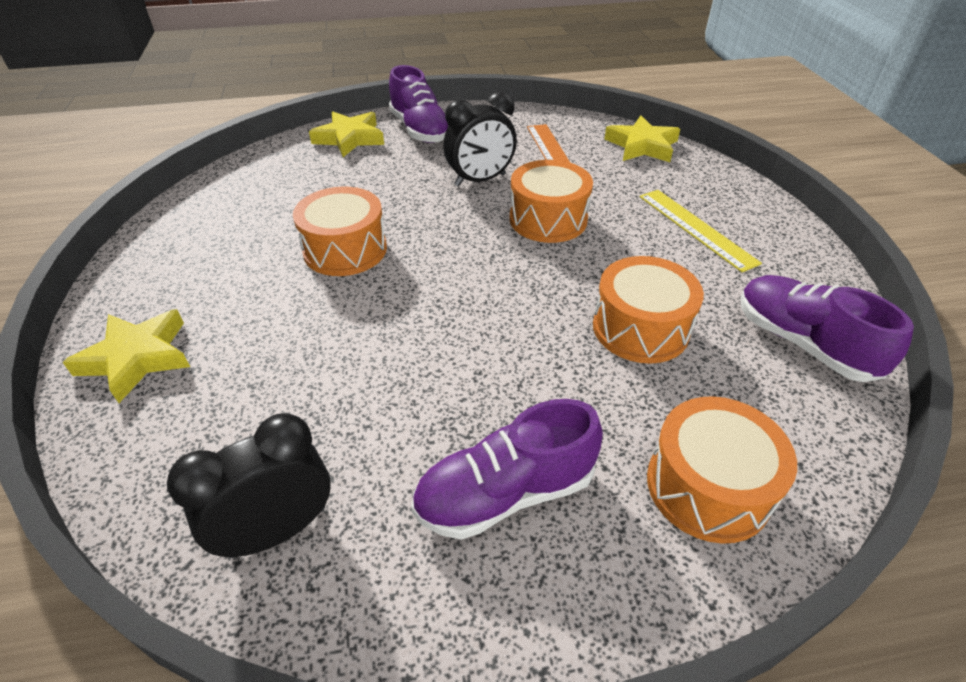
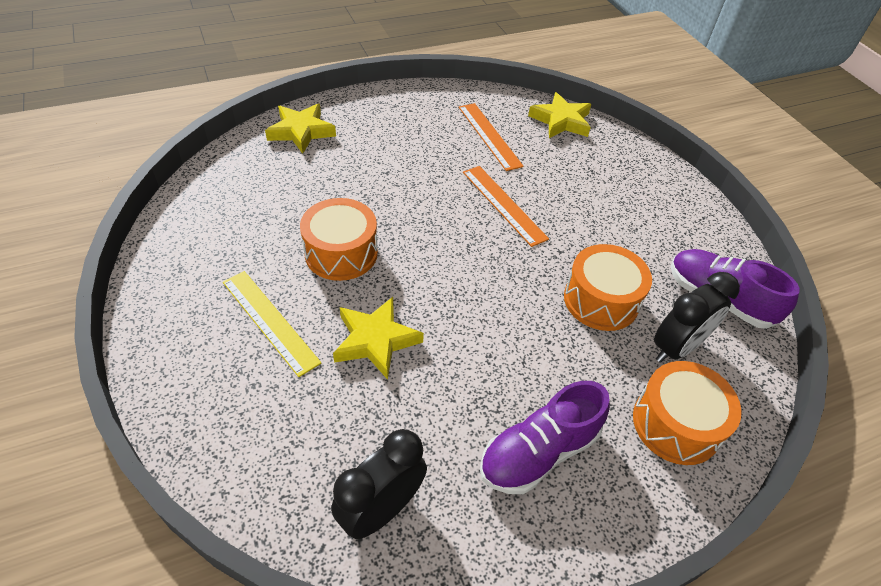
camera: 15 degrees left, 5 degrees up
(137, 358) = (200, 381): yellow star -> yellow star (375, 340)
(420, 130) = (363, 117): purple shoe -> none
(480, 180) = (434, 169): black clock -> black clock (676, 347)
(548, 219) = (503, 204): orange drum -> orange ruler
(696, 228) = (622, 202): yellow ruler -> yellow ruler (269, 321)

